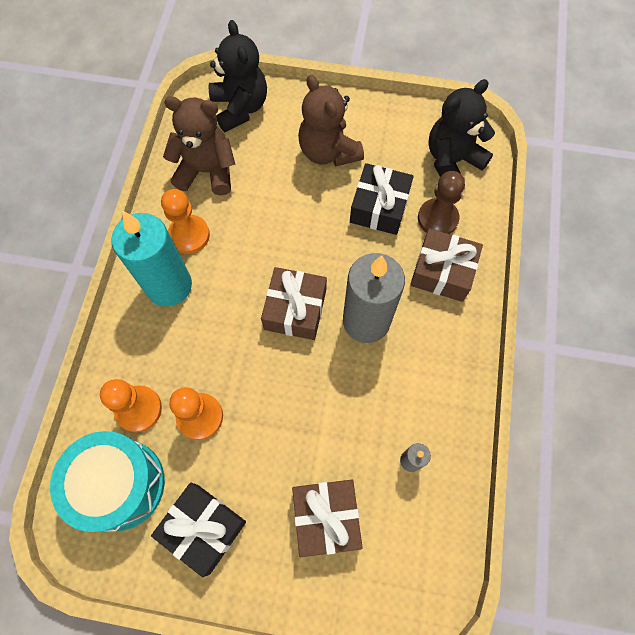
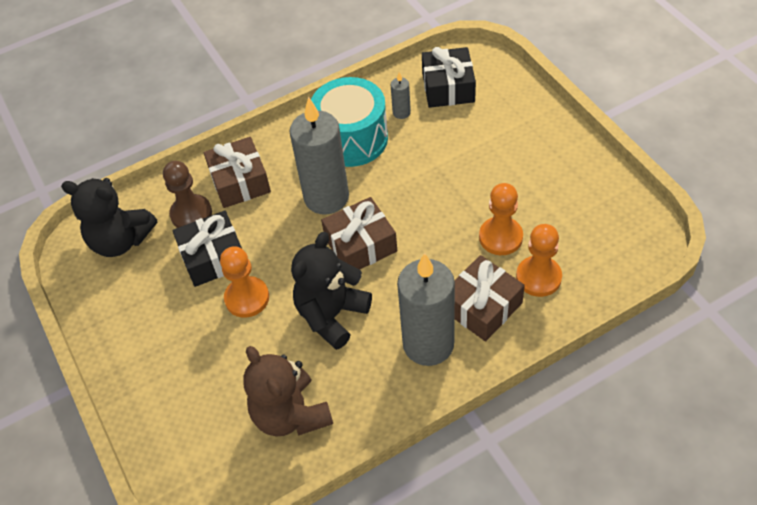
camera: 125 degrees left, 15 degrees down
(120, 484) = (594, 243): turquoise drum -> turquoise drum (351, 139)
(169, 286) = (428, 344): turquoise candle -> grey candle
(189, 235) = (369, 370): orange pawn -> orange pawn (247, 298)
(203, 528) = (562, 179): black gift -> black gift (448, 87)
(240, 108) = (190, 450): black teddy bear -> black teddy bear (331, 315)
(326, 518) = (482, 127): brown gift -> brown gift (482, 306)
(328, 151) = (184, 334): brown teddy bear -> none

